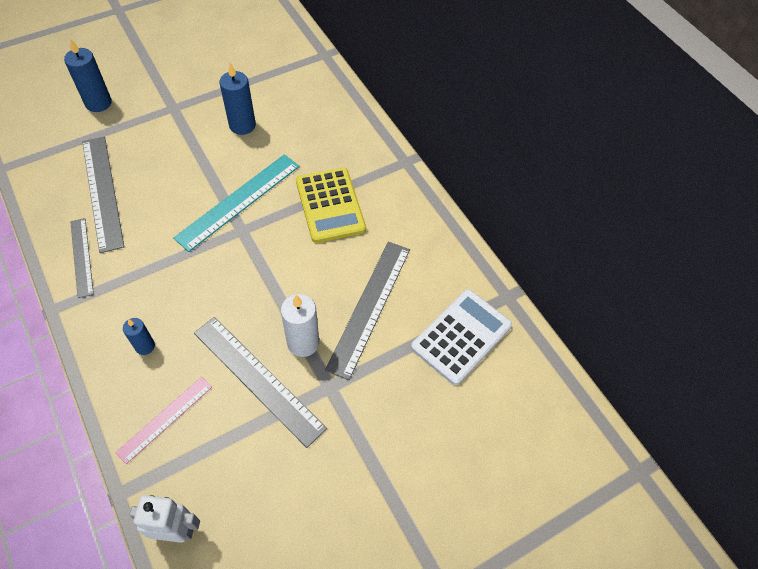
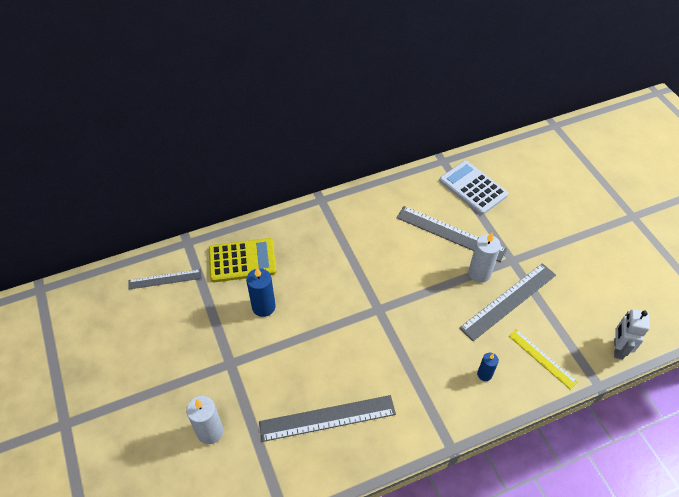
camera: 80 degrees left, 5 degrees down
(81, 257) = (398, 429): grey ruler -> grey ruler (165, 279)
(98, 103) = (210, 431): blue candle -> white candle
(165, 419) = (542, 358): pink ruler -> yellow ruler
(239, 201) = (349, 311): turquoise ruler -> none
(330, 205) = (359, 250): yellow calculator -> yellow calculator (242, 260)

